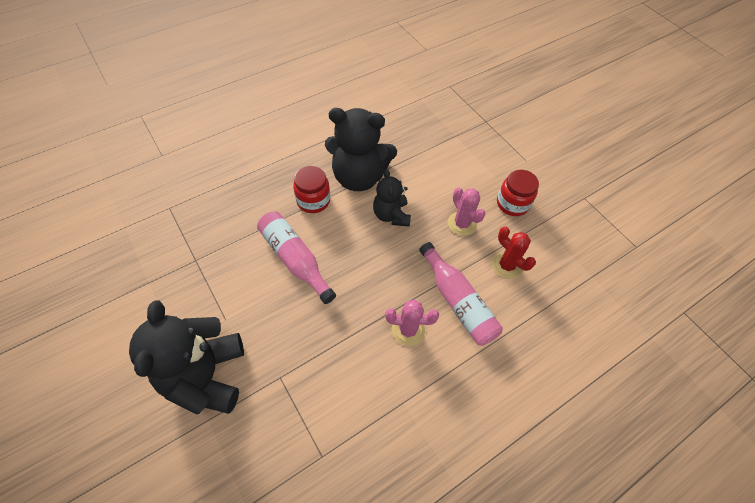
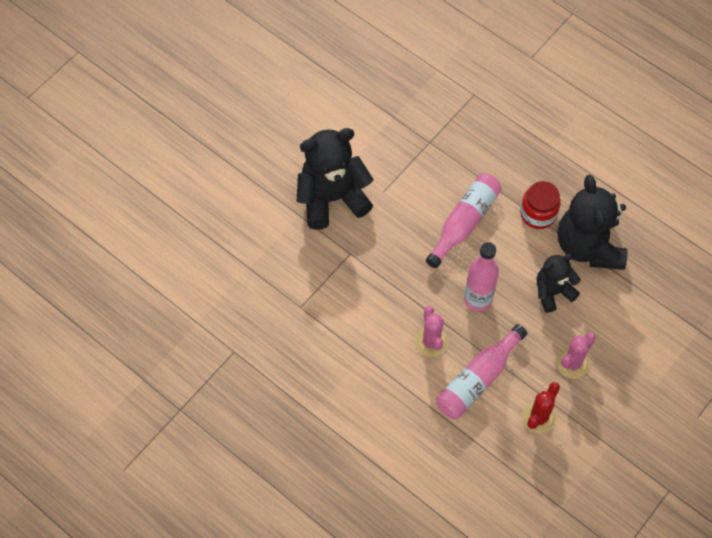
camera: 75 degrees right, 5 degrees up
(377, 274) = (478, 299): none -> pink bottle
(512, 204) = (623, 411): red jar -> none

